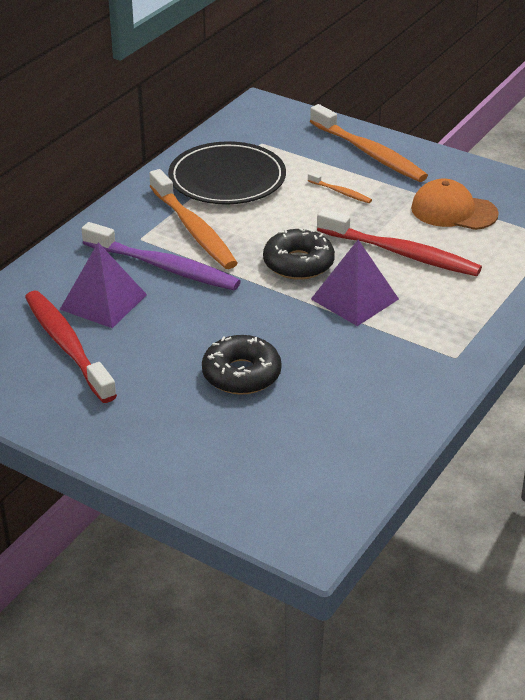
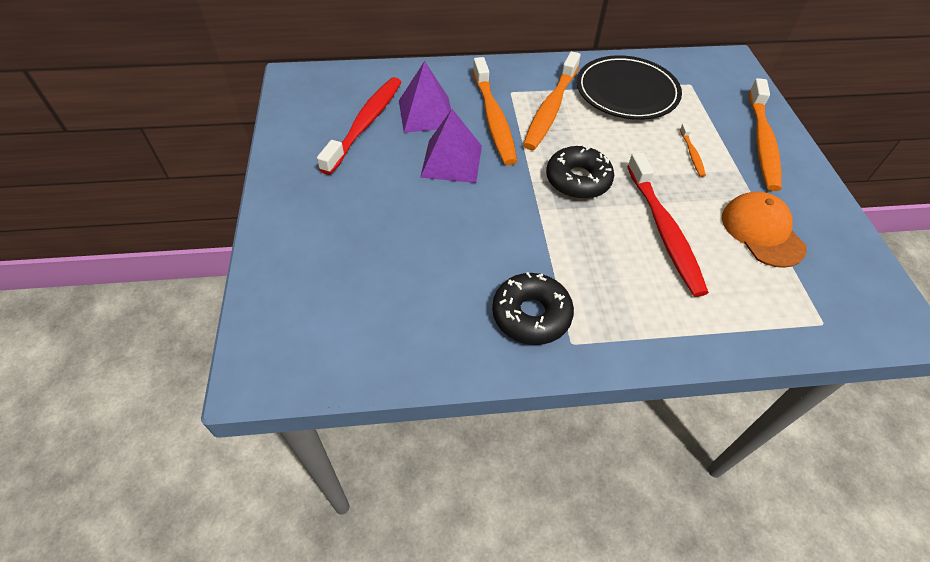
camera: 50 degrees right, 15 degrees up
(164, 267) = (493, 118): purple toothbrush -> orange toothbrush
(241, 374) = (417, 222): black donut -> black donut (531, 315)
(354, 299) = (573, 235): purple pyramid -> purple pyramid (451, 161)

